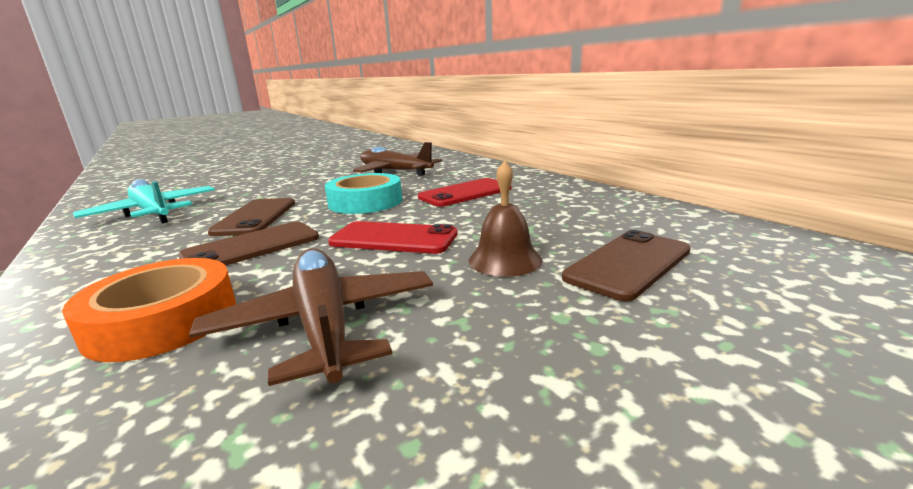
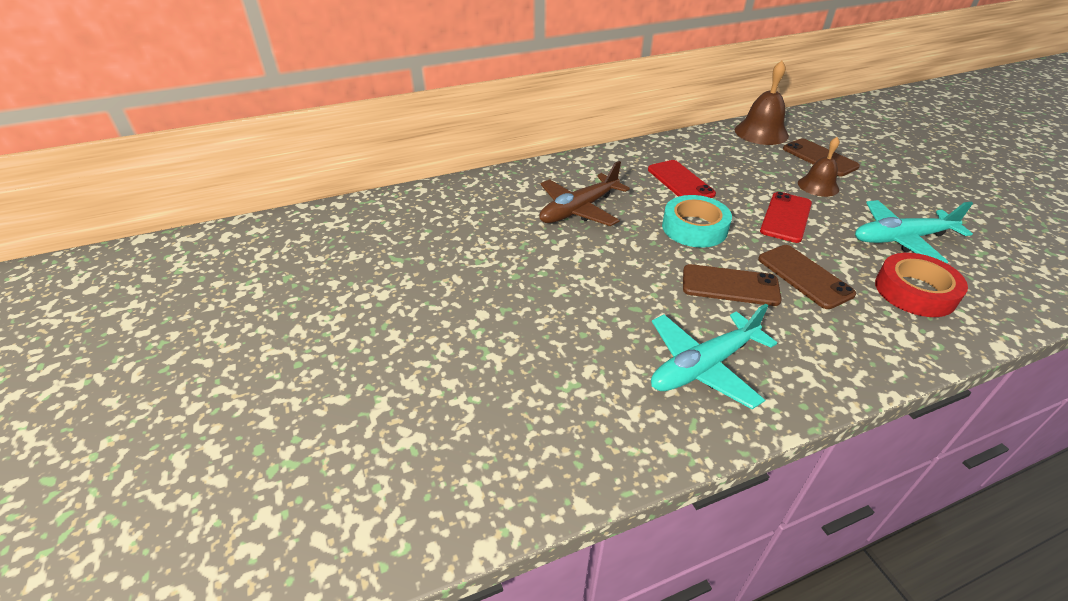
camera: 80 degrees left, 20 degrees up
(163, 320) = (915, 291): orange tape -> red tape
(324, 324) = (901, 239): brown plane -> turquoise plane
(677, 223) = (761, 132): none -> brown bell

